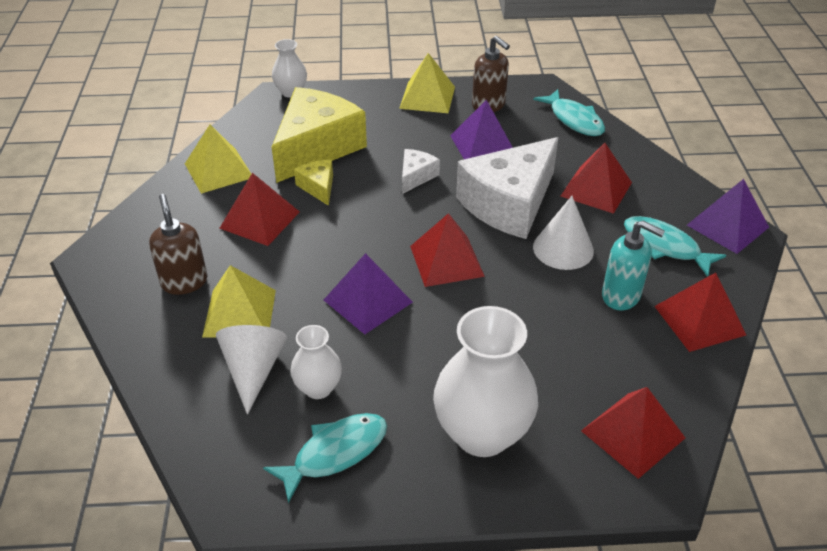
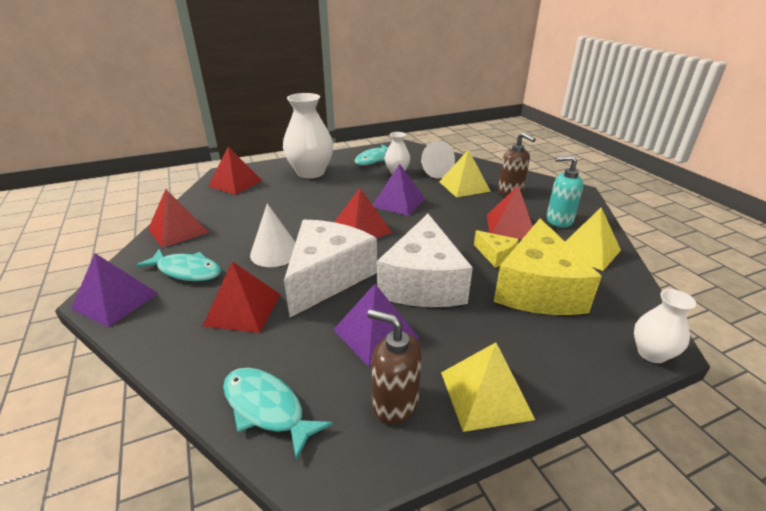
camera: 160 degrees right, 10 degrees down
(416, 176) = (423, 282): white cheese -> white cheese, size x2.23
(621, 296) = (231, 233): turquoise soap dispenser -> turquoise soap dispenser (558, 220)

